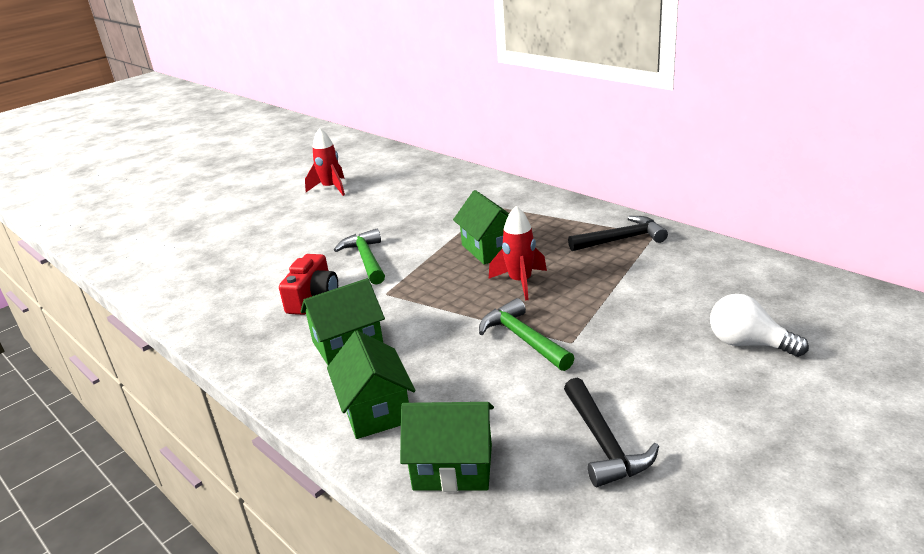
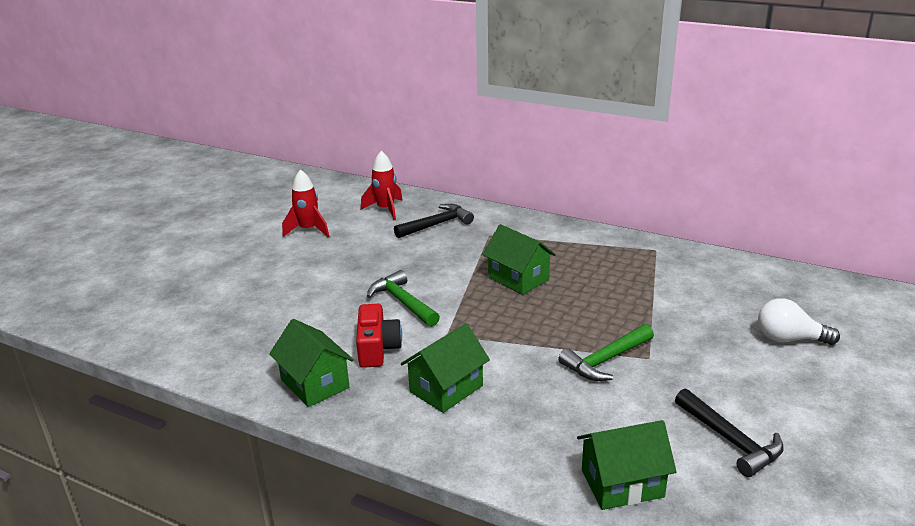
camera: 20 degrees left, 0 degrees up
(376, 410) = (518, 446): green house -> green house (315, 383)
(520, 282) = (568, 308): red rocket -> red rocket (385, 209)
(523, 338) = (605, 360): green hammer -> green hammer turned 75 degrees counterclockwise
(622, 239) = (631, 257): black hammer -> black hammer (437, 224)

